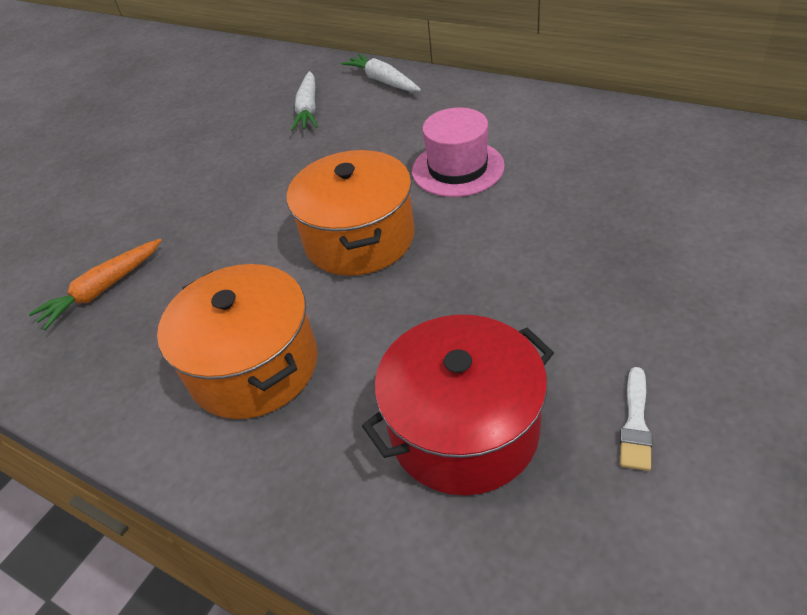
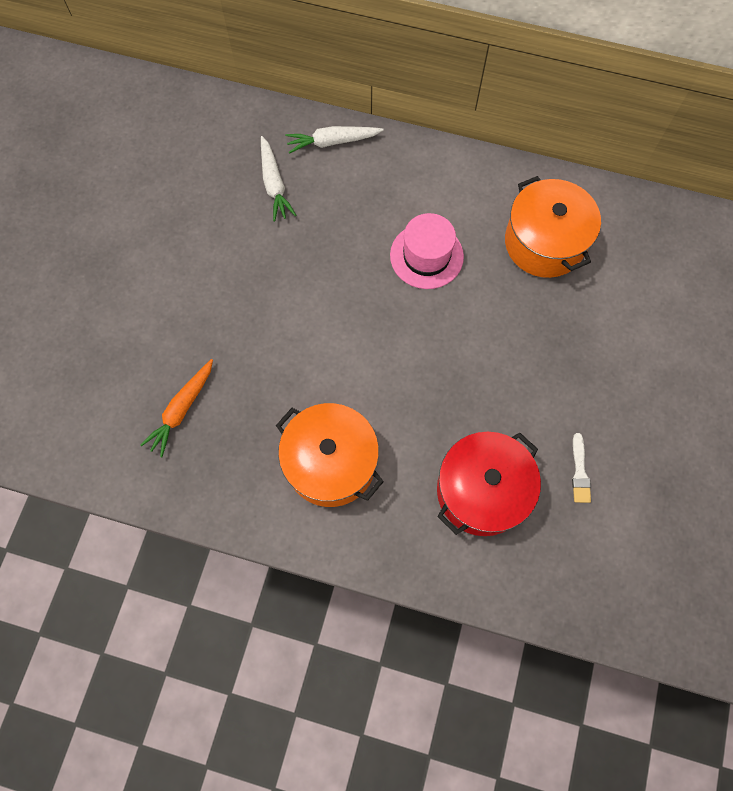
camera: 20 degrees left, 25 degrees up
(359, 238) = (369, 338): orange pot -> orange pot (544, 242)
(383, 81) = (332, 142): white carrot -> white carrot turned 45 degrees counterclockwise

